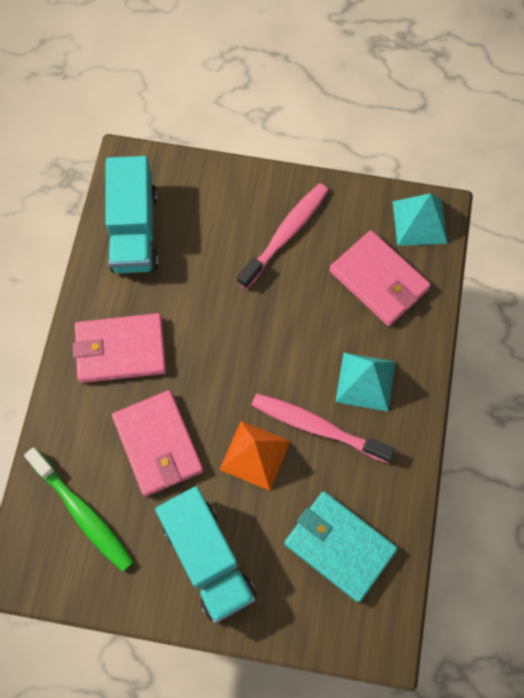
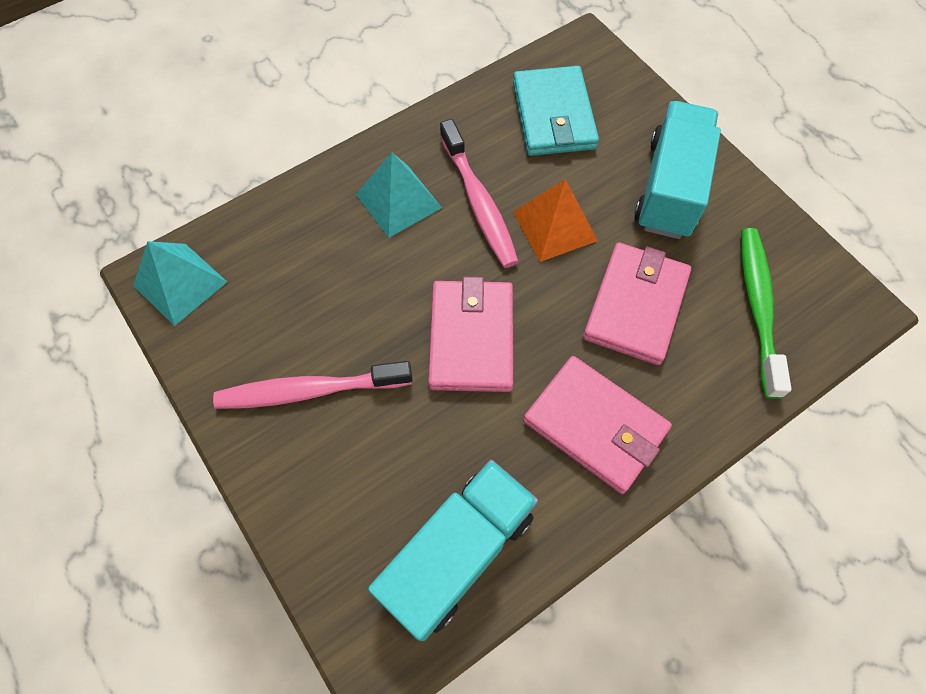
camera: 135 degrees left, 5 degrees down
(379, 280) = (283, 267): pink wallet -> pink wallet (471, 338)

